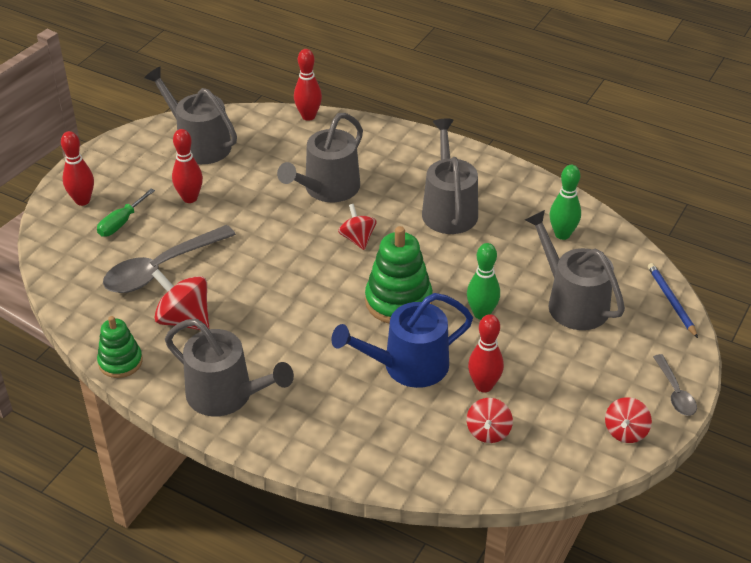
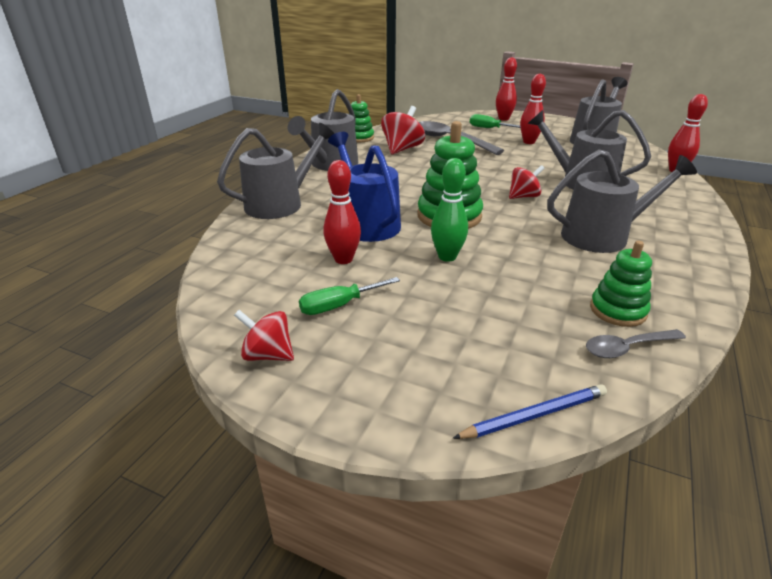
camera: 85 degrees right, 10 degrees down
(488, 432) = (282, 262): red spinning top -> none
(560, 390) = (339, 305): none -> green screwdriver
(562, 234) = (618, 310): green bowling pin -> green stacking toy
(572, 302) = (490, 317): grey watering can -> grey watering can (280, 204)
(675, 392) = (336, 407): grey spoon -> grey spoon (627, 348)

